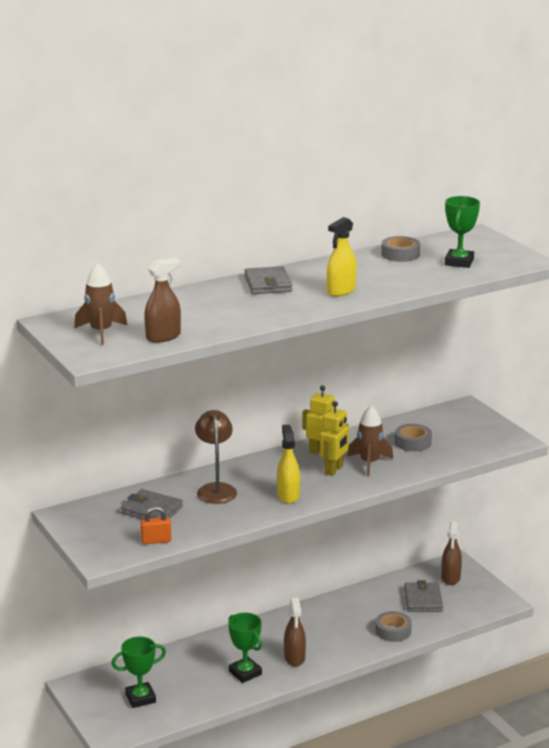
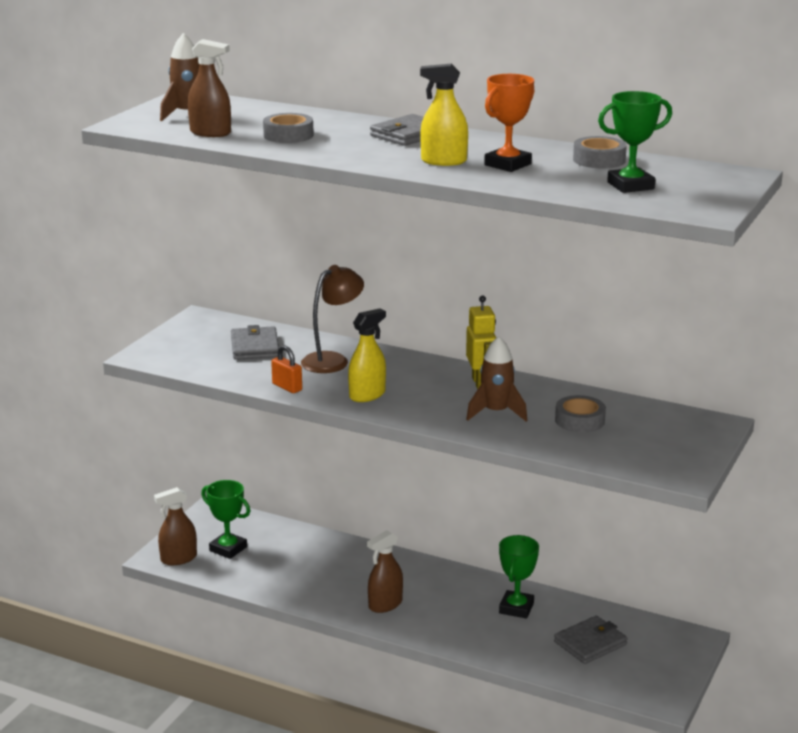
camera: 55 degrees right, 0 degrees up
(156, 541) = (202, 366): orange padlock -> orange padlock (287, 387)
(245, 673) = (328, 587): green trophy -> green trophy (516, 608)
(334, 470) = (454, 400): yellow robot -> none
(374, 277) = (507, 164): none -> orange trophy
(393, 631) = (506, 646): grey tape -> grey tape (288, 135)
(450, 578) = (659, 646): brown spray bottle -> brown spray bottle (178, 559)

